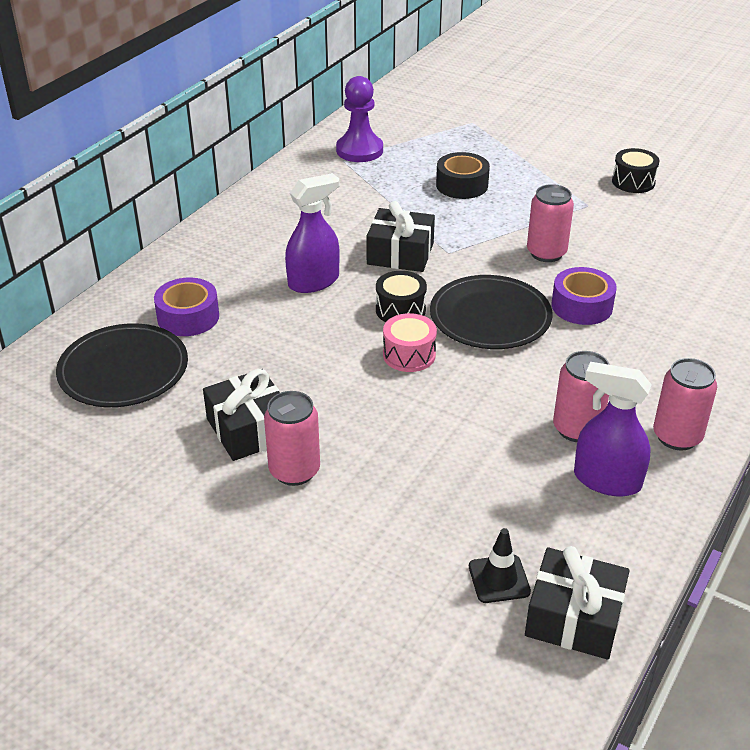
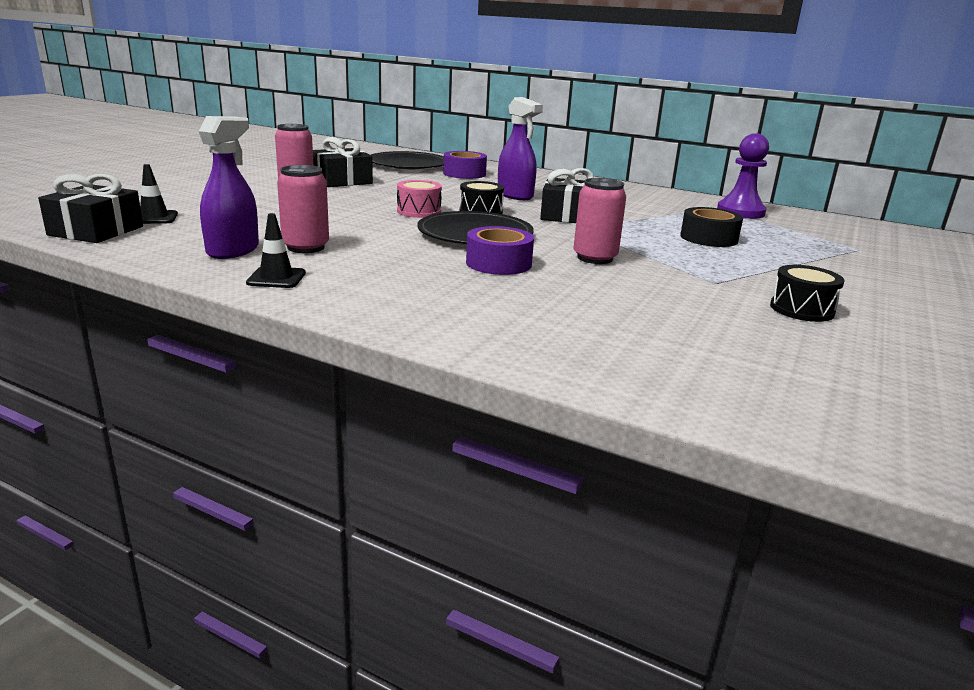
camera: 85 degrees right, 15 degrees down
(677, 436) = (276, 278): pink can -> black traffic cone

